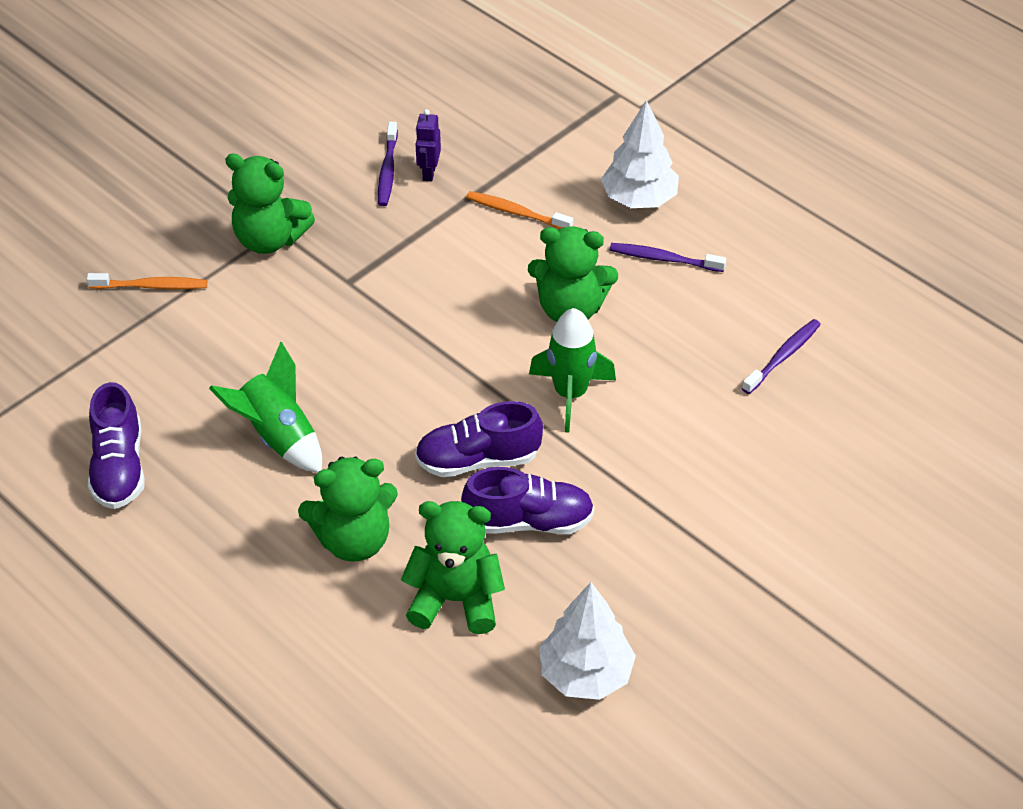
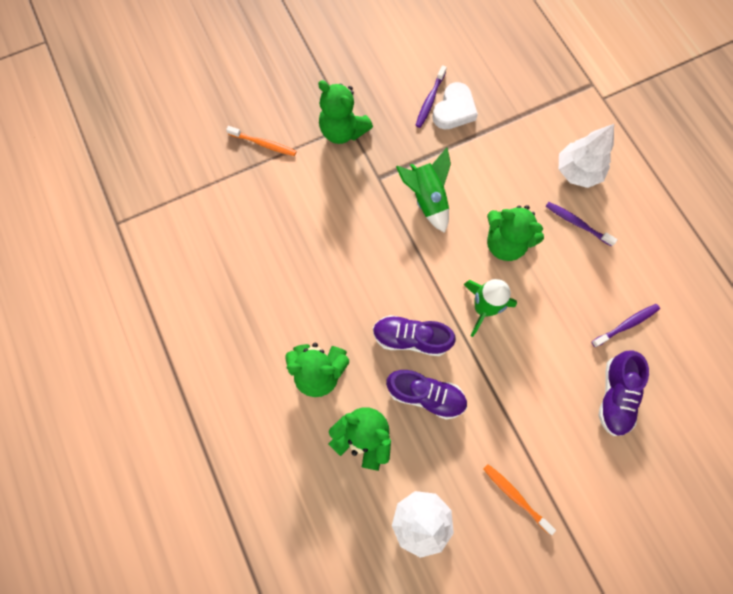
camera: 20 degrees right, 25 degrees up
(119, 467) = (204, 271): purple shoe -> purple shoe (614, 396)
(278, 437) = (300, 280): green rocket -> green rocket (427, 199)
(428, 173) = (454, 110): purple robot -> white heart
(516, 213) = (497, 158): orange toothbrush -> orange toothbrush (515, 496)

